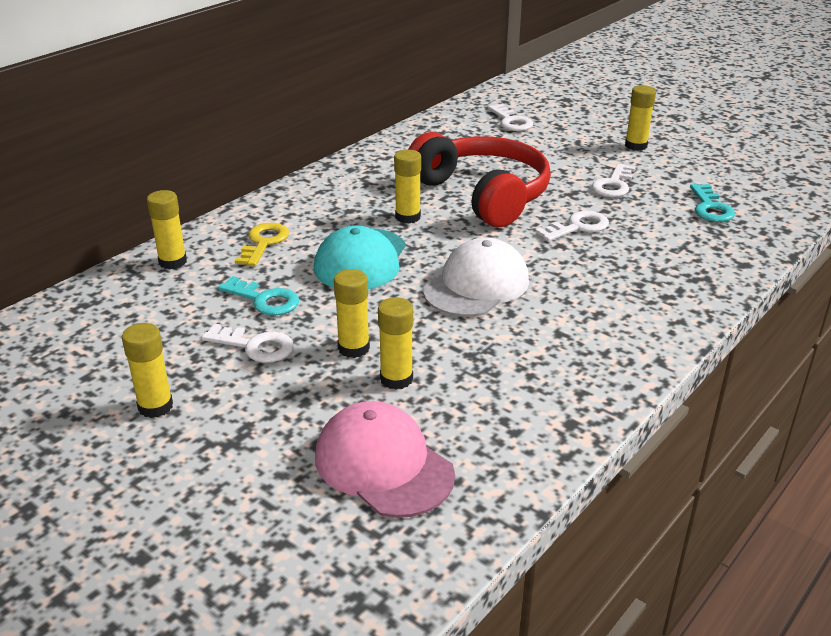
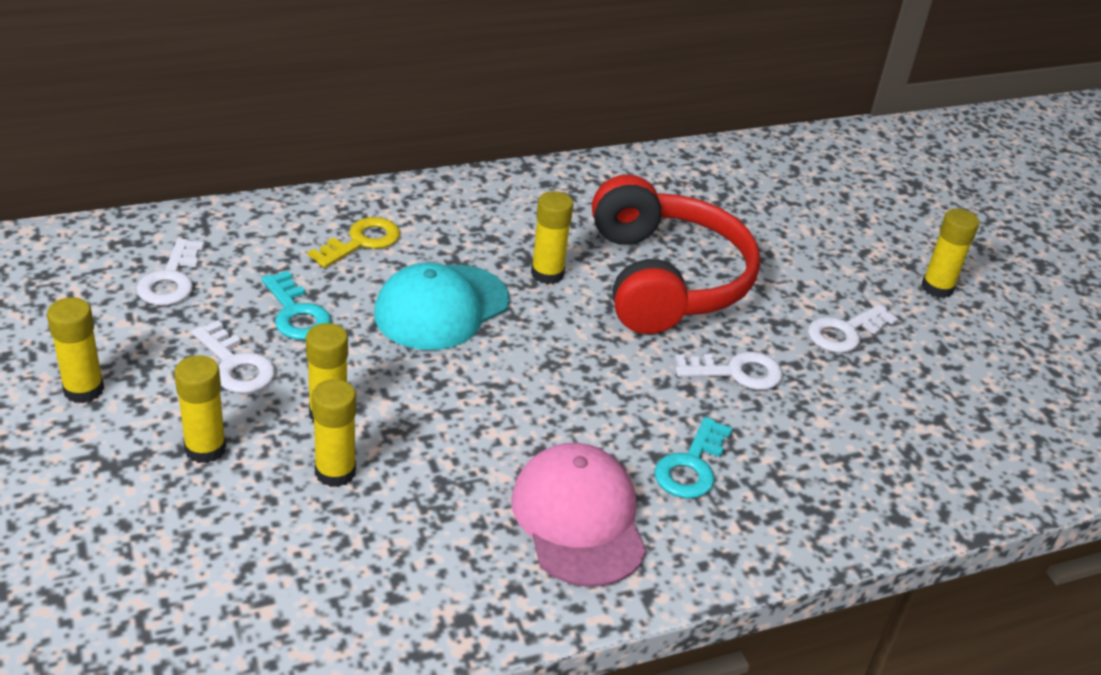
camera: 25 degrees right, 5 degrees up
(172, 262) = (251, 227): yellow glue stick -> yellow glue stick (205, 449)
(383, 465) = (225, 565): pink cap -> pink cap (579, 519)
(476, 285) = (535, 397): white cap -> none
(511, 121) = (807, 189): white key -> white key (171, 279)
(710, 208) = (942, 419): turquoise key -> turquoise key (691, 466)

